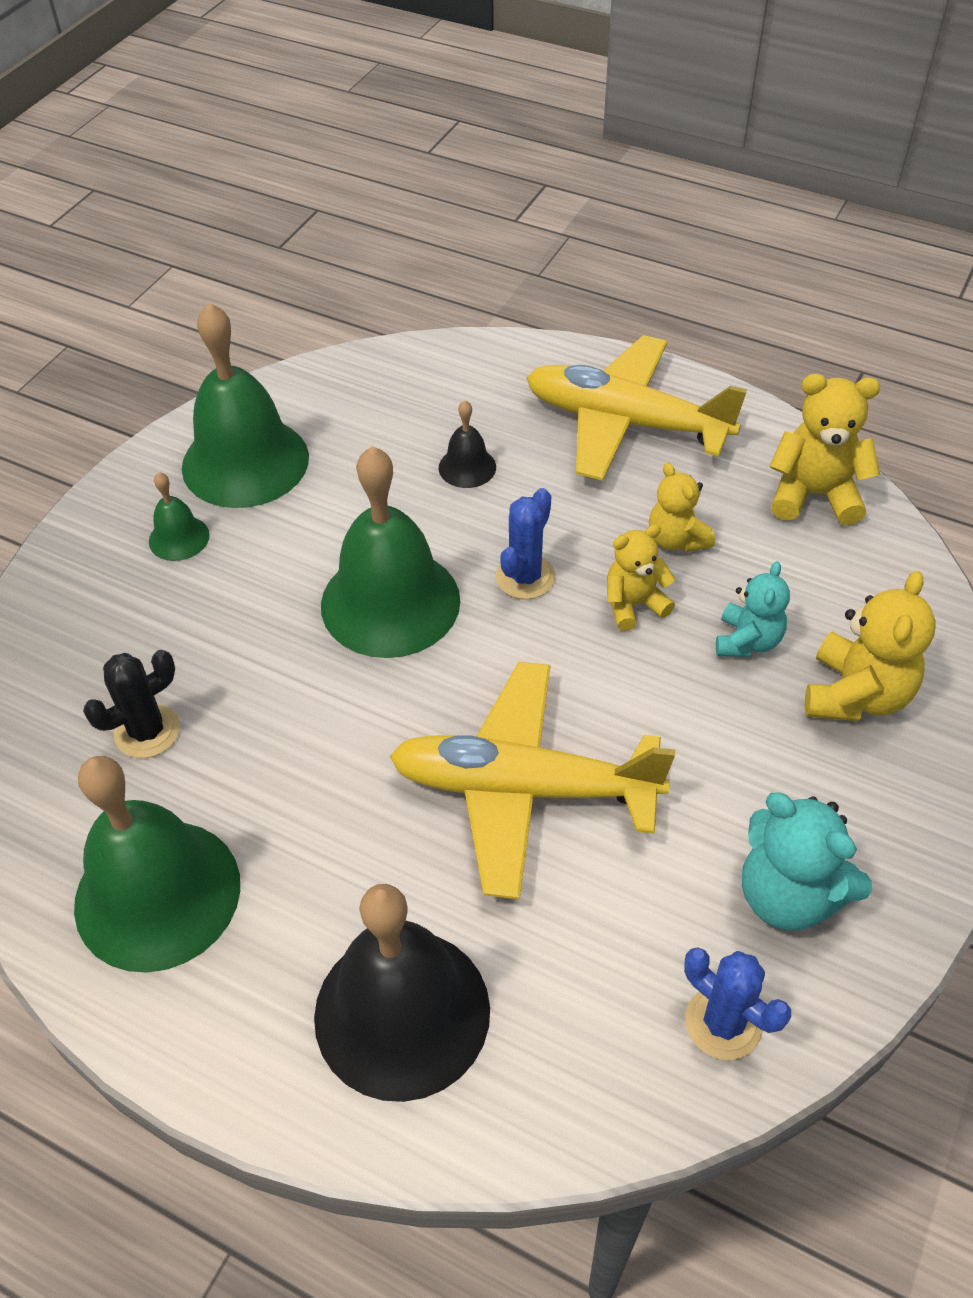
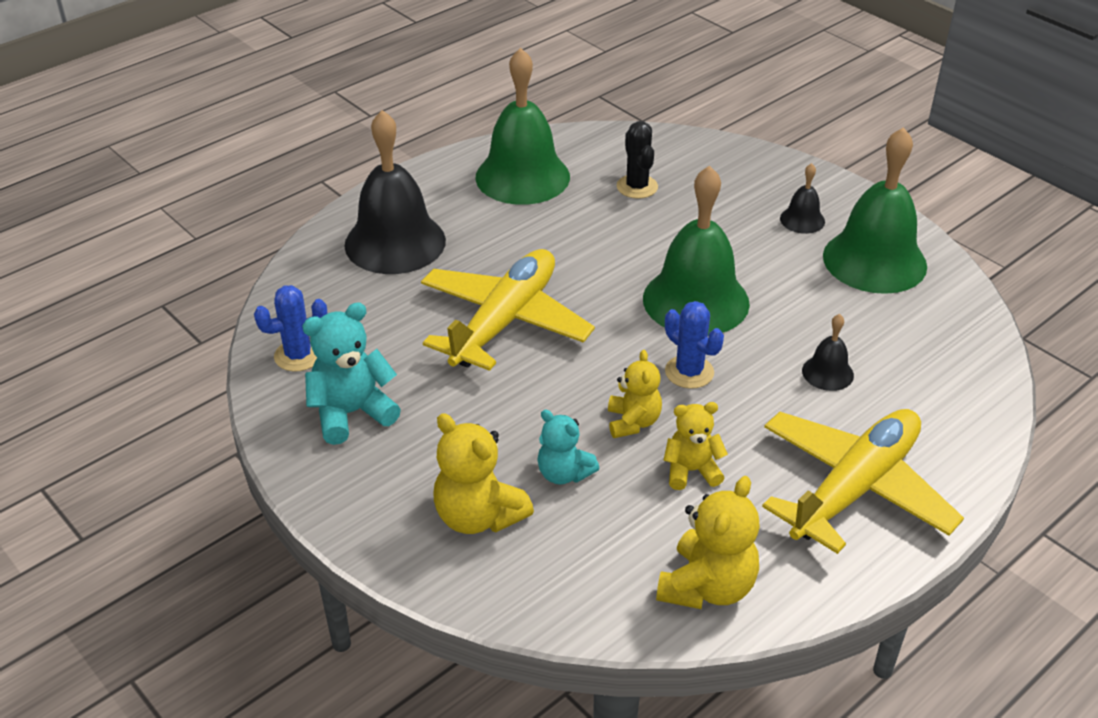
camera: 110 degrees right, 10 degrees down
(179, 538) = (802, 220): green bell -> black bell

